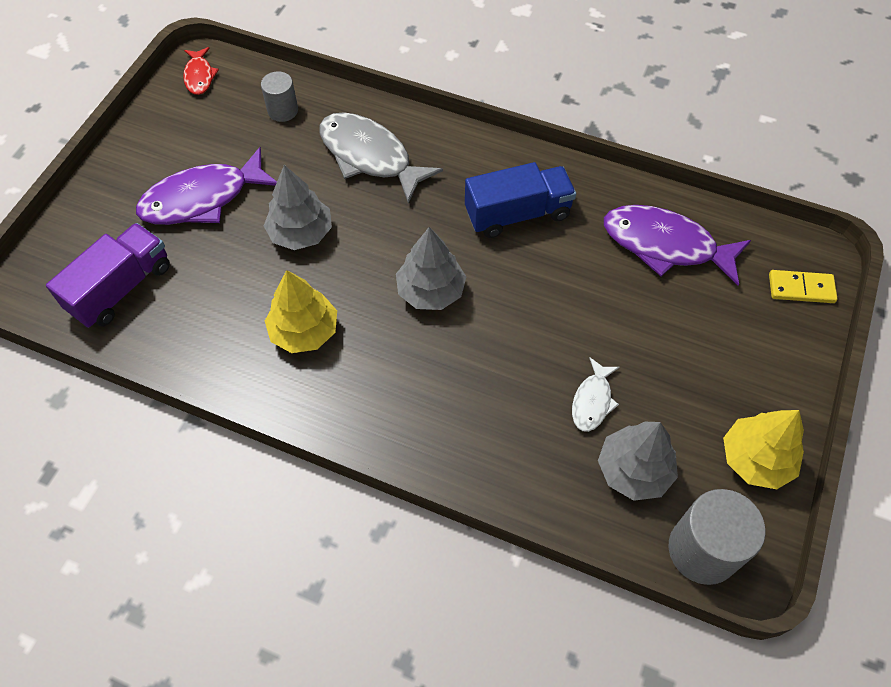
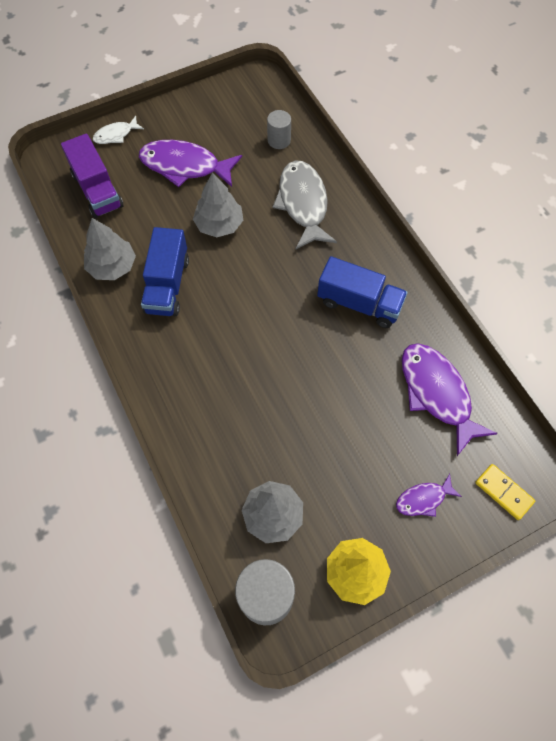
camera: 40 degrees right, 5 degrees up
(121, 288) = (97, 190): purple truck -> purple truck turned 75 degrees clockwise
(199, 76) = (251, 88): red fish -> none
(304, 331) = (167, 285): yellow tree -> blue truck
(430, 291) = (259, 313): grey tree -> grey tree (112, 266)
(592, 401) = (290, 454): white fish -> white fish (116, 135)
(745, 346) = (423, 499): none -> purple fish

